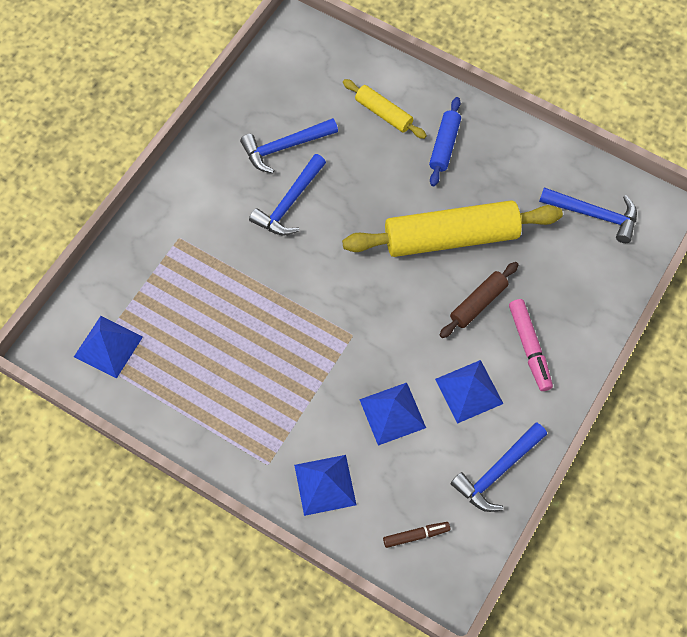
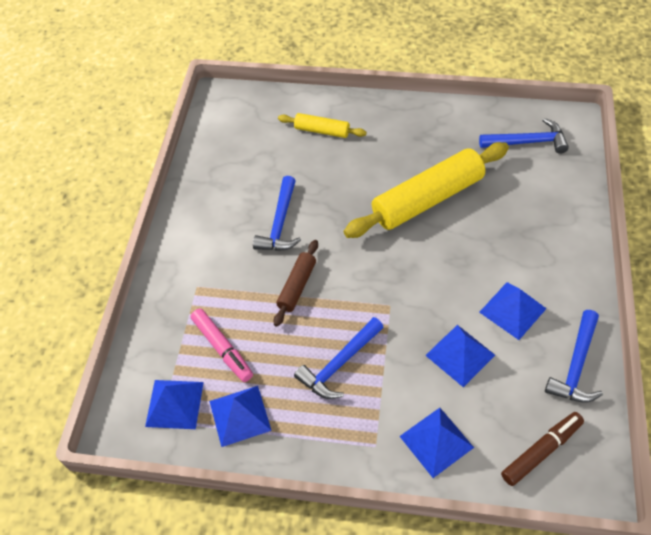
camera: 20 degrees left, 10 degrees down
(161, 382) = (240, 415): none -> blue pyramid
(285, 147) = (254, 183): blue hammer -> blue hammer (339, 364)
(416, 535) = (541, 451): brown marker -> brown marker, size x1.54
(444, 146) = (383, 136): blue rolling pin -> none
(478, 303) = (478, 239): brown rolling pin -> brown rolling pin (297, 286)
(529, 347) = (540, 256): pink marker -> pink marker (222, 348)

